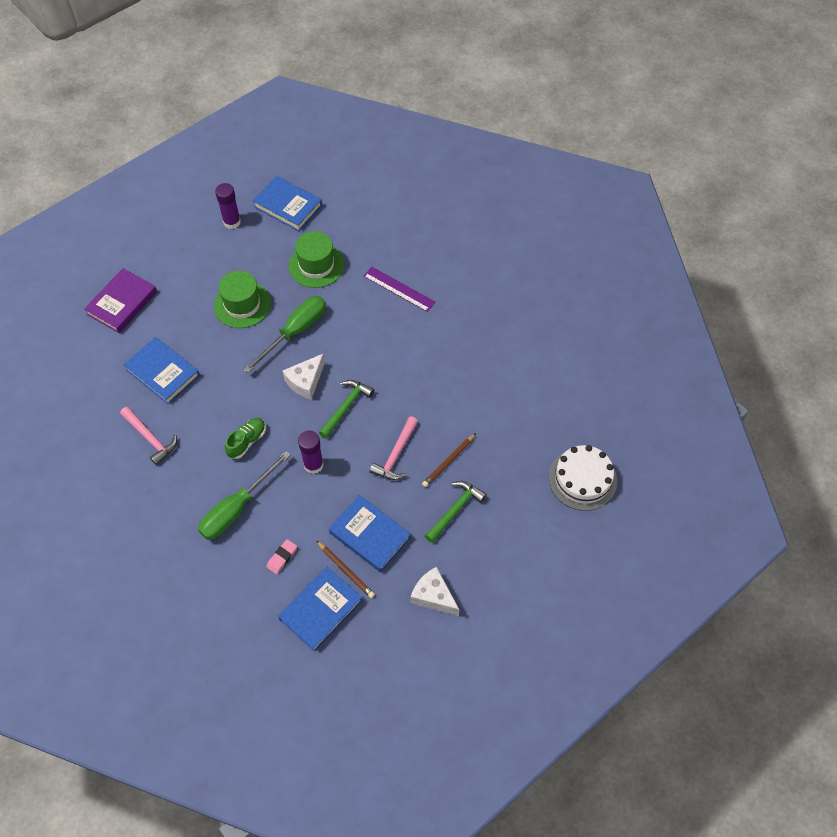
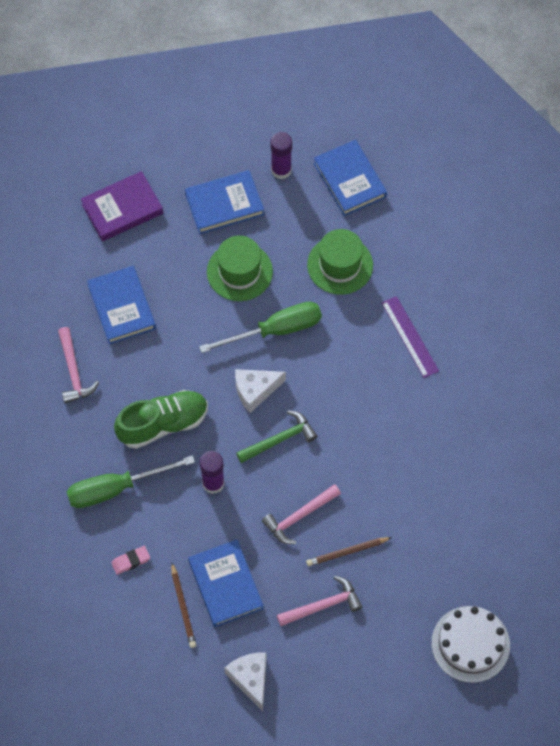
camera: 30 degrees right, 5 degrees up
(247, 441) = (163, 424): green shoe -> green shoe, size x1.68
(321, 610) = (138, 633): blue book -> blue book (224, 204)
(455, 510) = (323, 605): green hammer -> pink hammer

